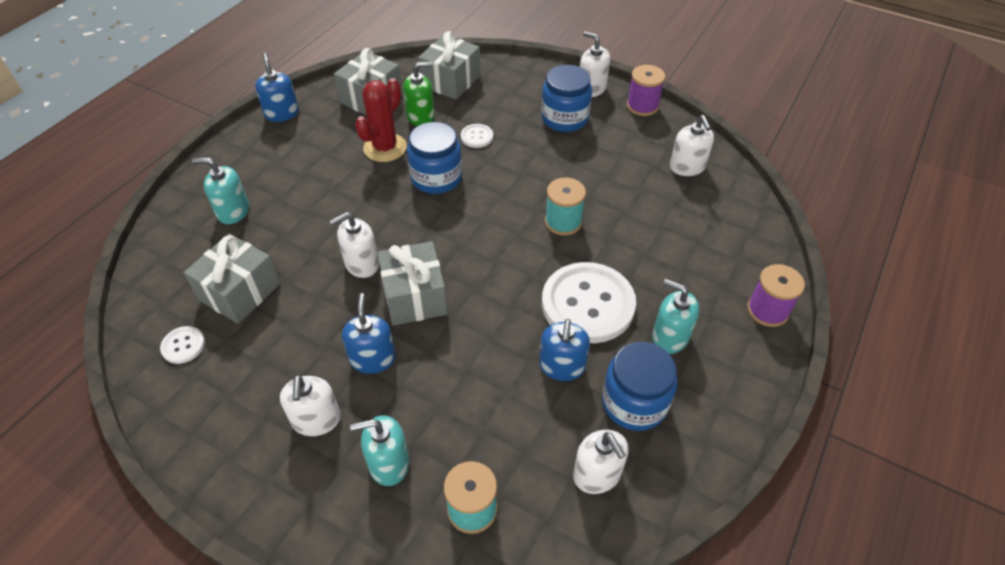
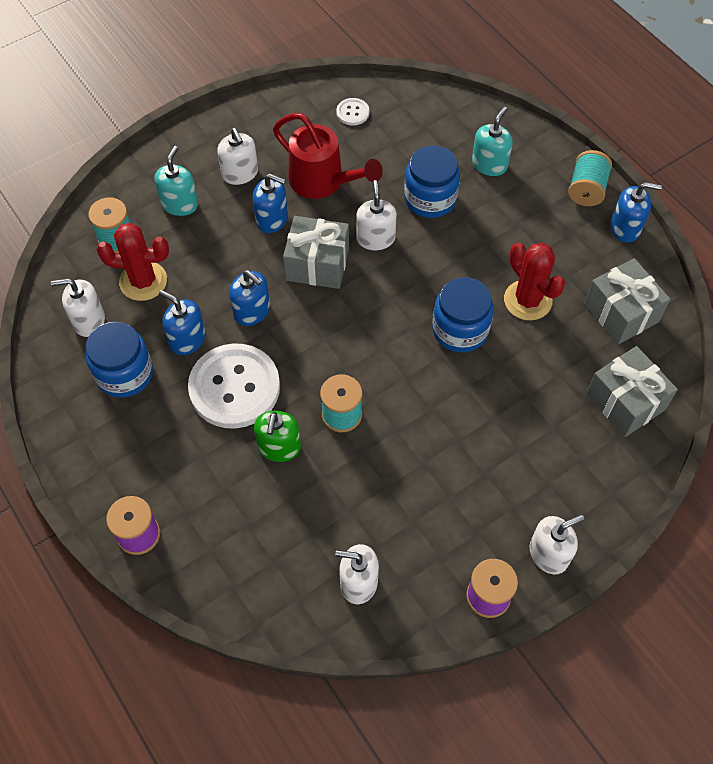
camera: 115 degrees right, 10 degrees up
(240, 292) = (389, 153): grey gift -> none
(245, 143) = (586, 189): none -> turquoise spool
(302, 333) = (323, 182): none -> red watering can
(316, 420) = (240, 173): white soap dispenser -> white soap dispenser turned 135 degrees counterclockwise
(421, 116) = (568, 349): green soap dispenser -> green soap dispenser (279, 447)
(477, 137) = (509, 389): white button -> none
(498, 326) = (252, 311): none -> blue soap dispenser
(516, 445) = (143, 281): none -> red cactus
(564, 118) = (503, 493): blue jar -> blue jar (430, 199)
(670, 337) = (163, 434): turquoise soap dispenser -> none

